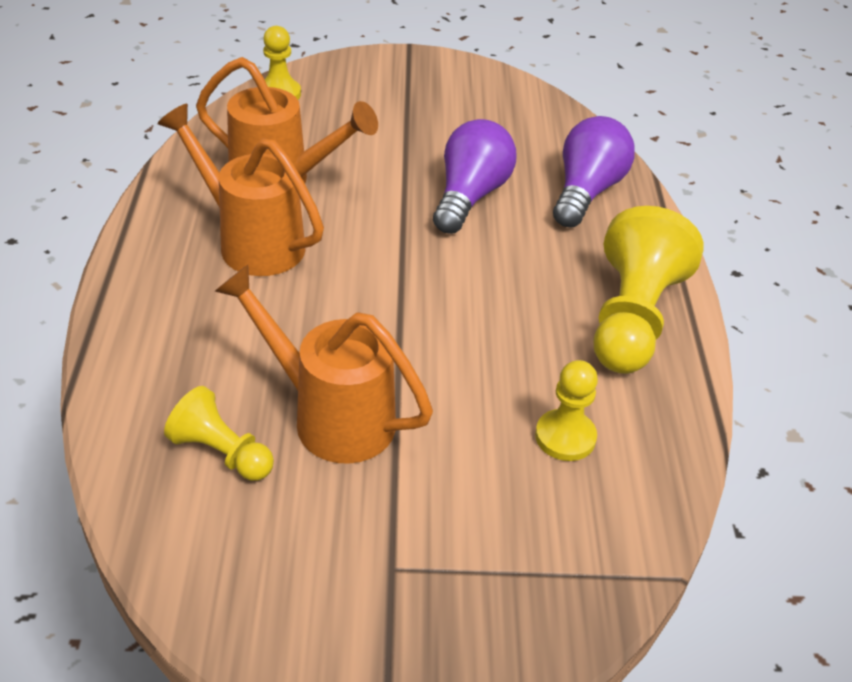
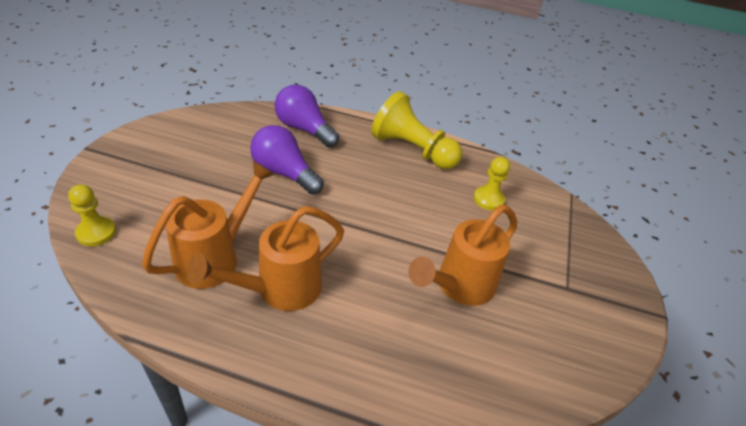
camera: 75 degrees left, 0 degrees up
(221, 453) = (481, 347): yellow pawn -> none

